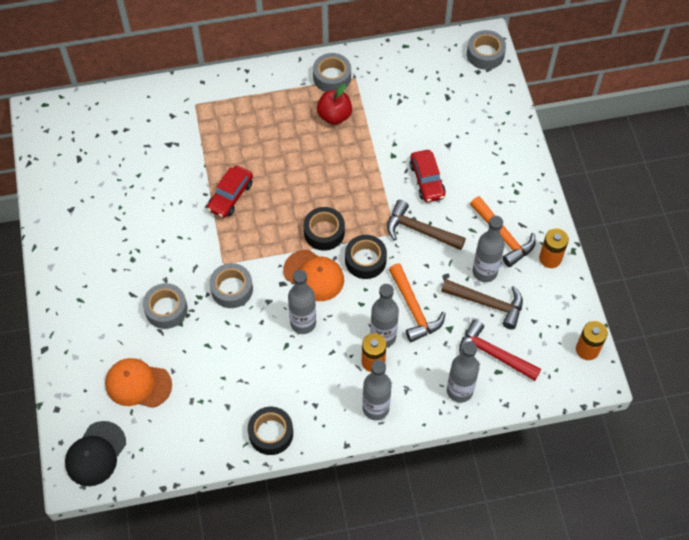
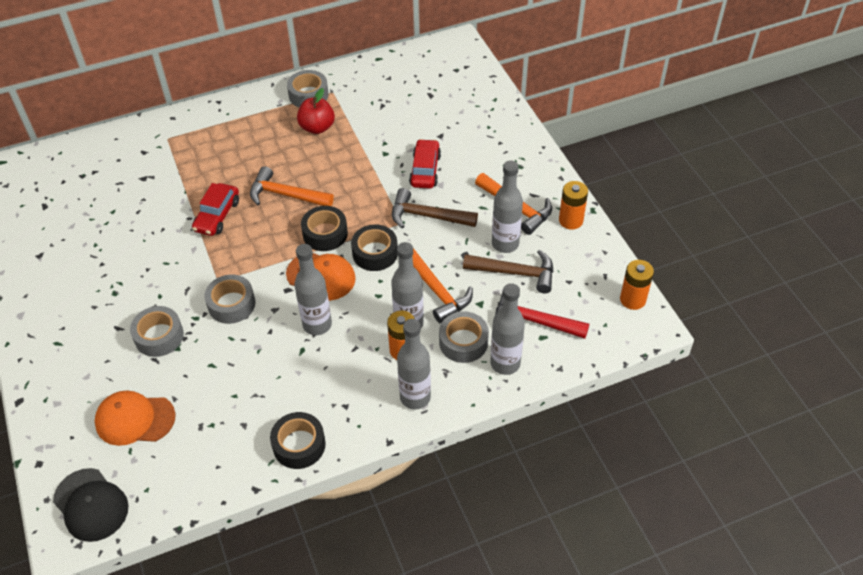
camera: 10 degrees left, 10 degrees down
(95, 454) = (91, 505): black cap -> black cap turned 60 degrees counterclockwise
(294, 185) = (285, 195): none -> orange hammer
(427, 180) = (425, 170): red car -> red car turned 150 degrees counterclockwise
(485, 54) = (460, 54): grey tape -> grey tape (463, 342)

